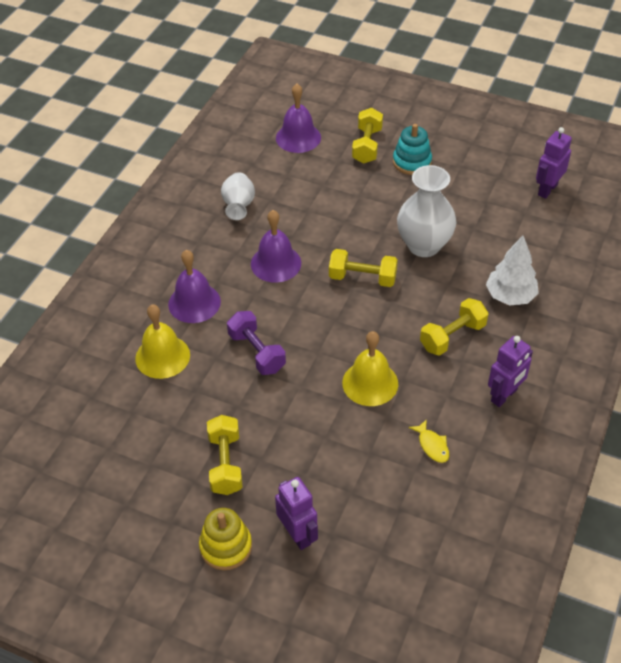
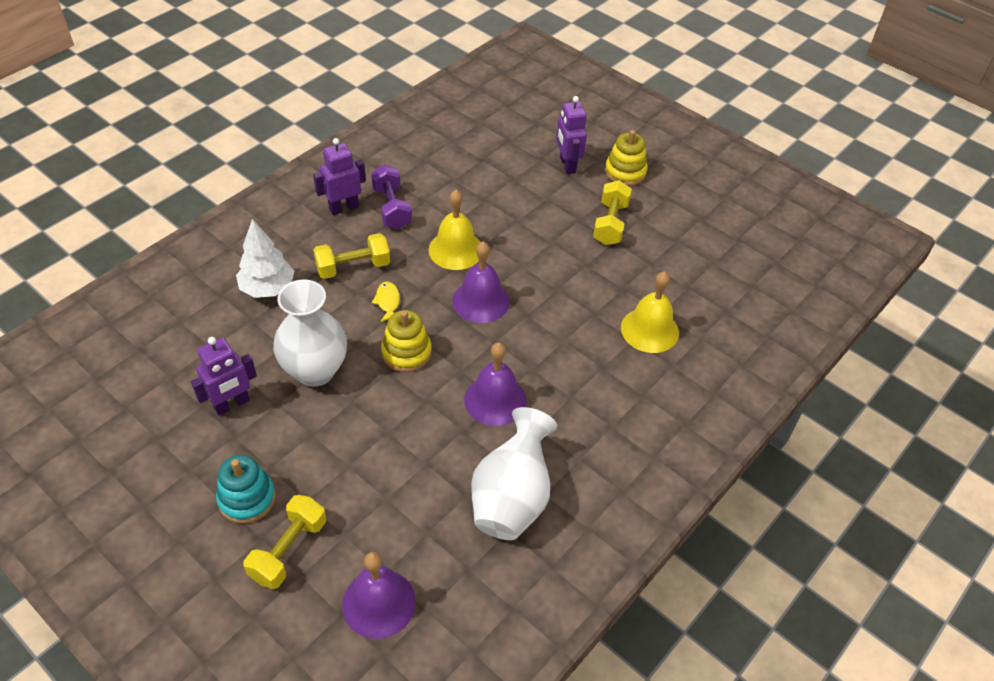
camera: 165 degrees left, 0 degrees up
(194, 303) = (603, 379): purple bell -> purple bell (481, 301)
(238, 206) = (512, 498): white vase -> white vase, size x1.64
(257, 352) = (552, 307): purple dumbbell -> purple dumbbell (391, 208)
(362, 278) = (406, 352): yellow dumbbell -> yellow stacking toy
(432, 445) = (430, 190): yellow fish -> yellow fish (388, 302)
(547, 189) = (116, 399): purple robot -> purple robot (232, 404)

